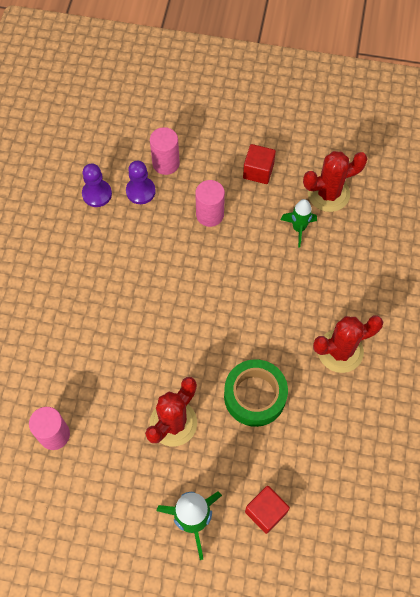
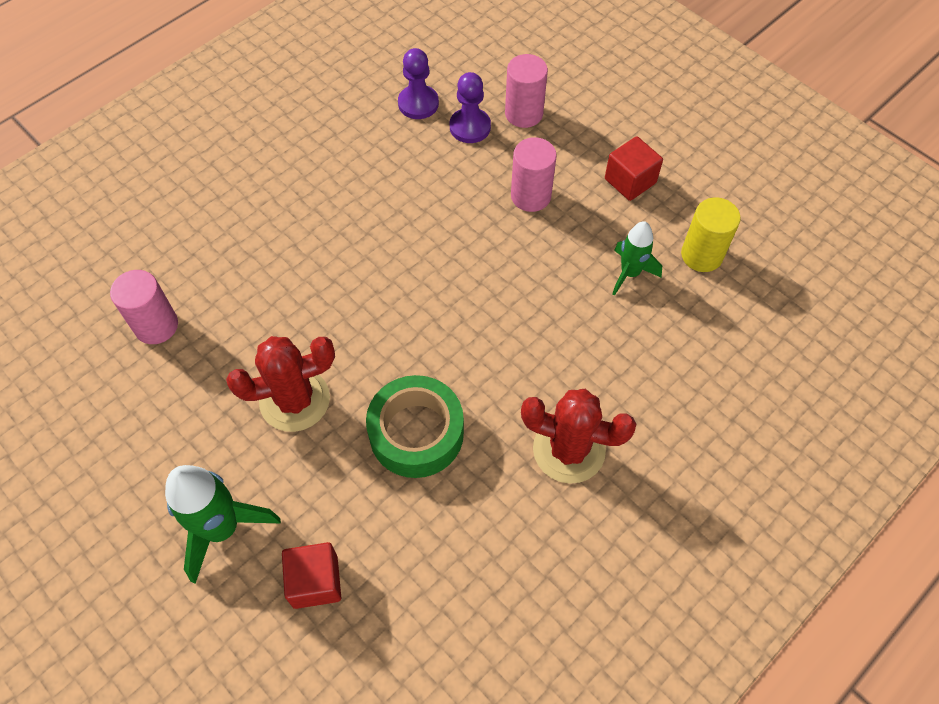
camera: 35 degrees right, 5 degrees down
(328, 194) = (701, 255): red cactus -> yellow cylinder

